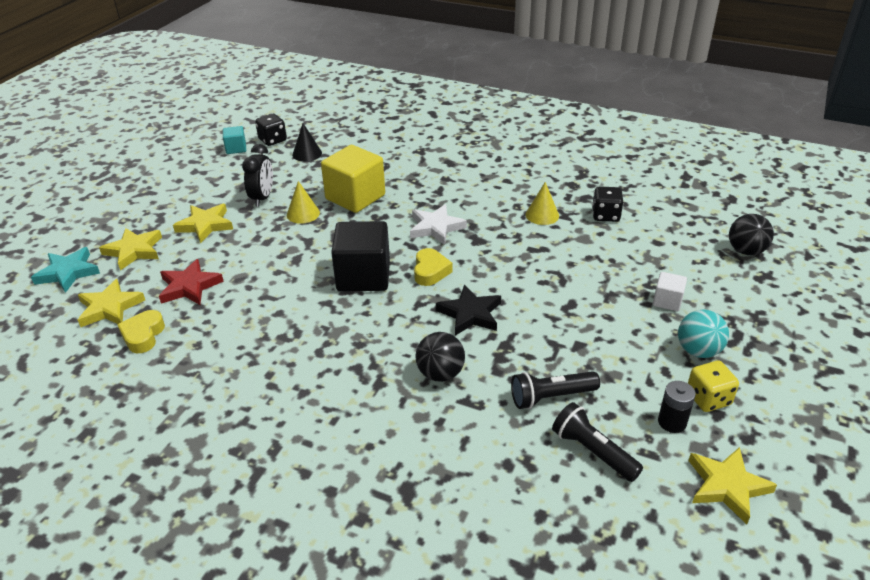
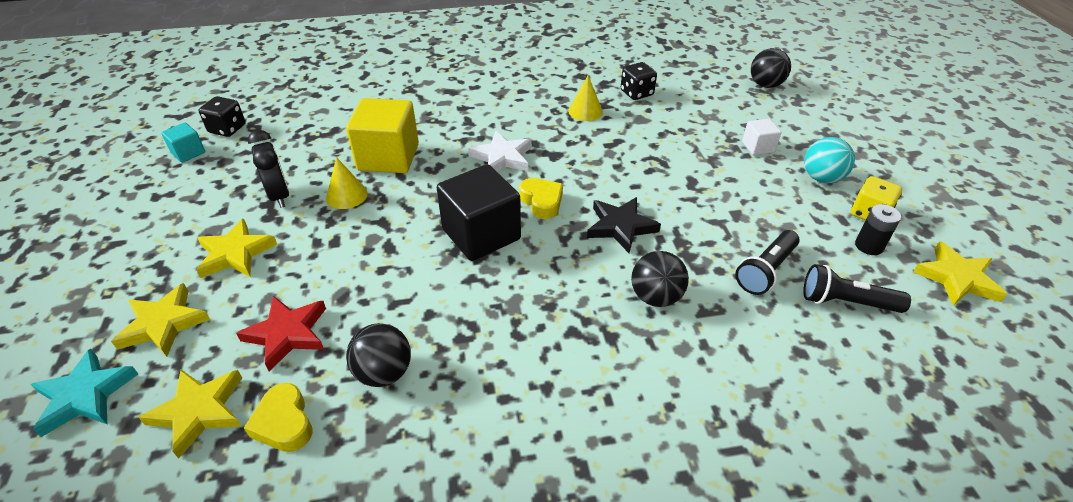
camera: 35 degrees left, 5 degrees up
(219, 335) = (384, 372): none -> black ball
(307, 154) = (285, 130): black cone -> none

